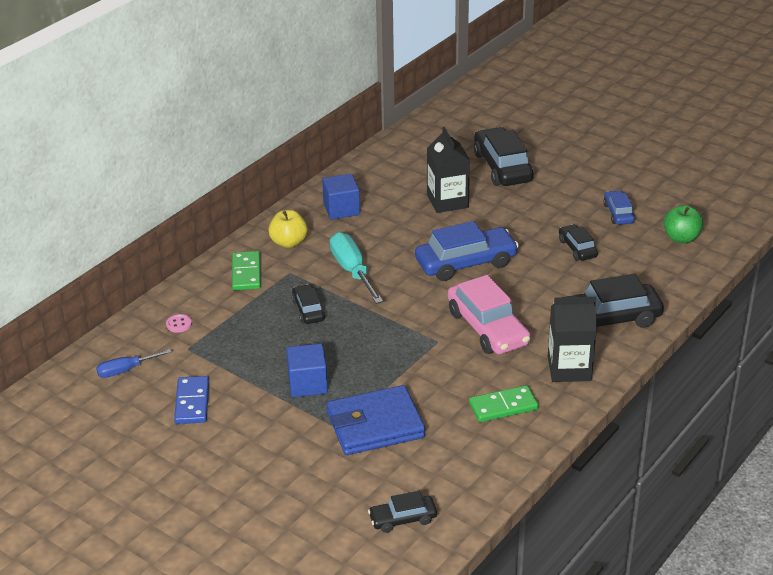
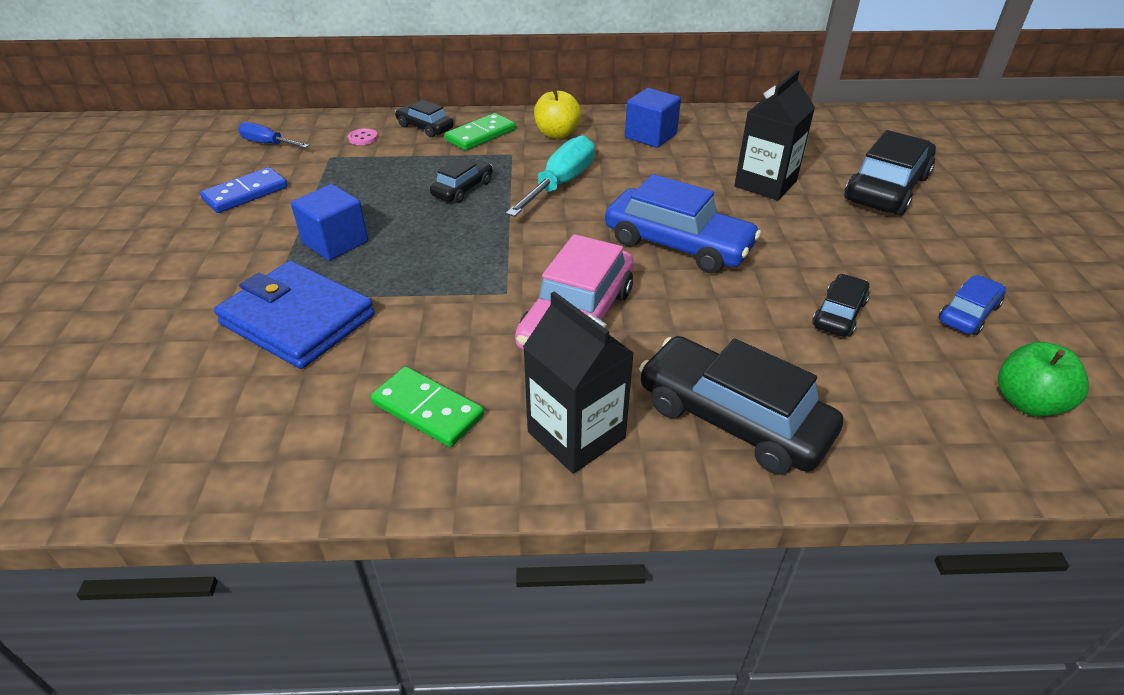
camera: 50 degrees right, 5 degrees up
(402, 519) = (113, 430): black car -> black car (425, 127)

